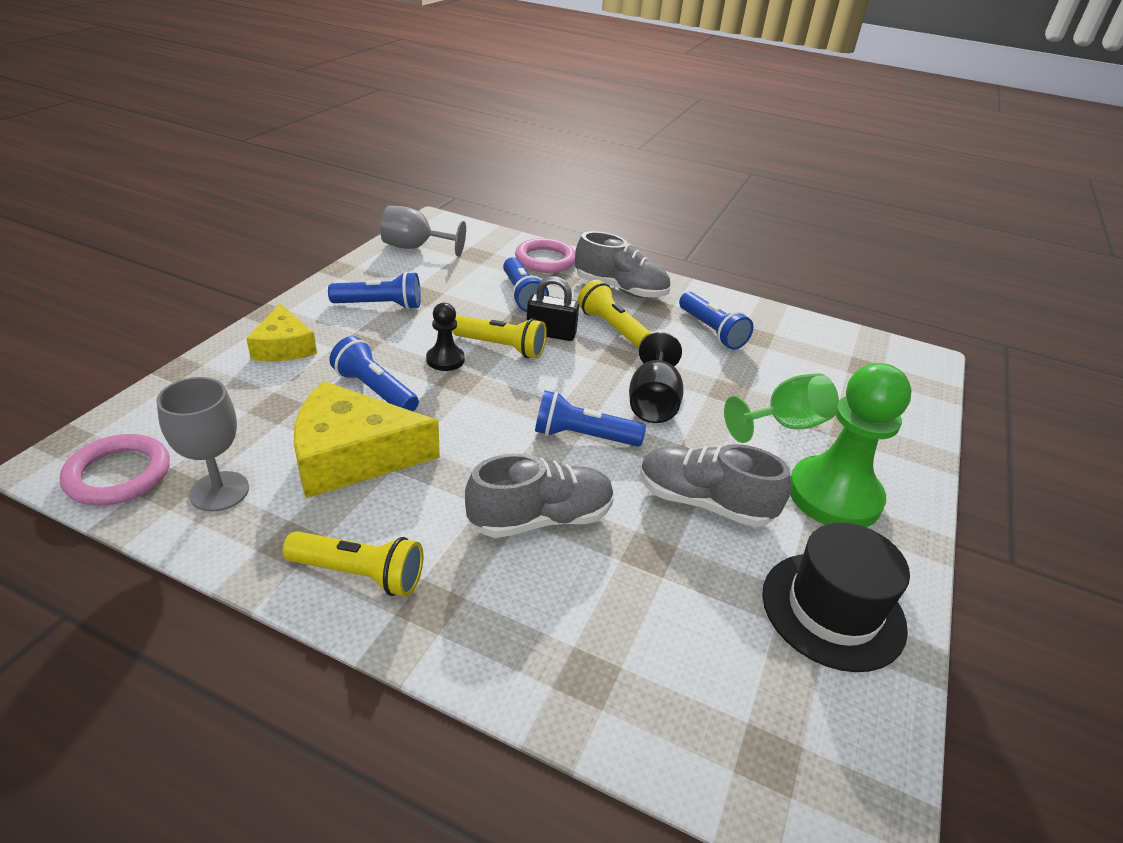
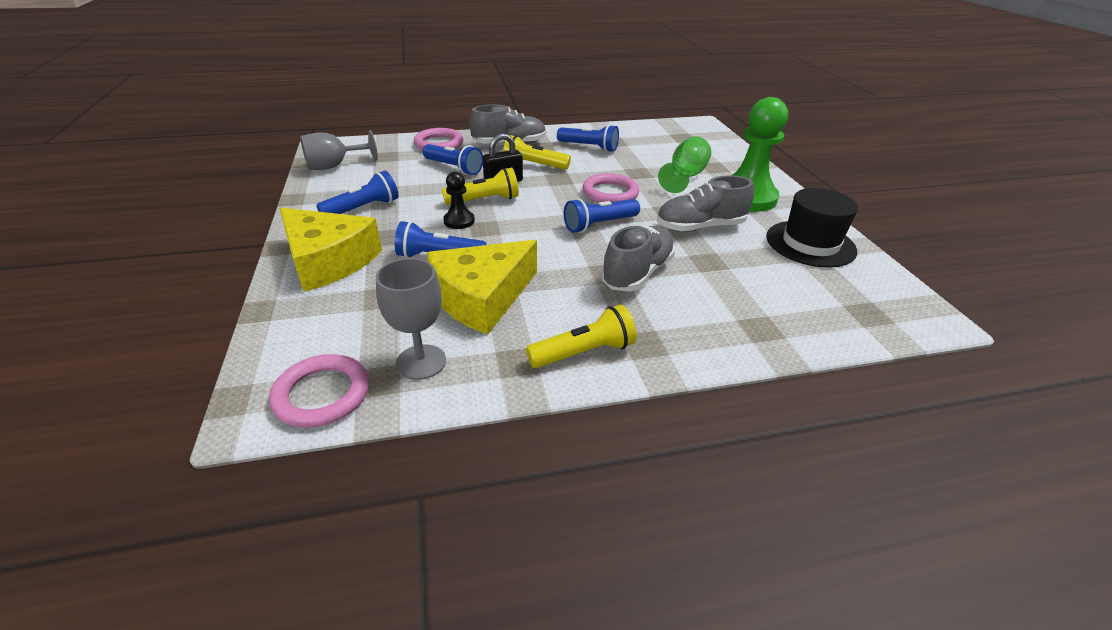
camera: 35 degrees left, 0 degrees up
(284, 347) = (328, 260): yellow cheese -> yellow cheese, size x1.65
(653, 402) = (610, 193): black goblet -> pink ring

